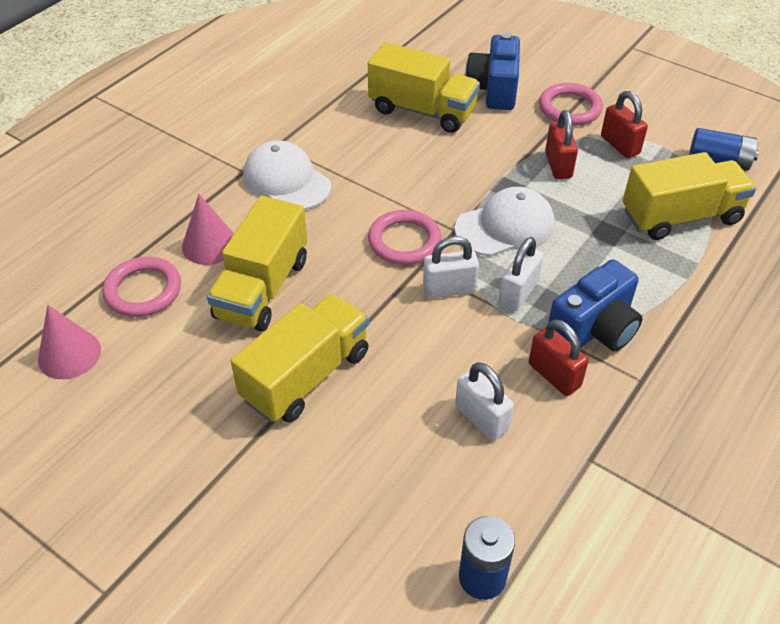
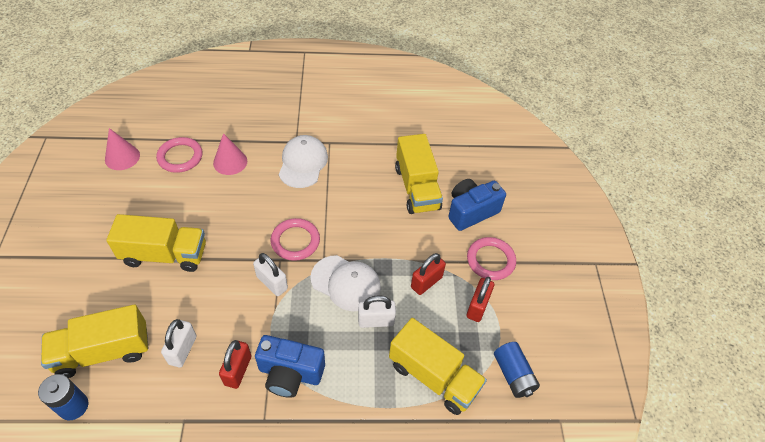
camera: 50 degrees right, 5 degrees up
(262, 288) = (214, 201): yellow truck -> yellow truck (103, 351)
(518, 293) = (293, 318): white padlock -> white padlock (376, 321)

